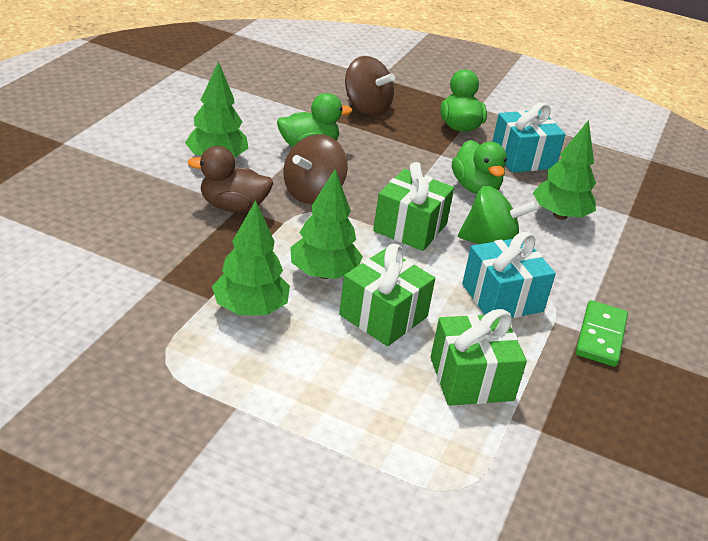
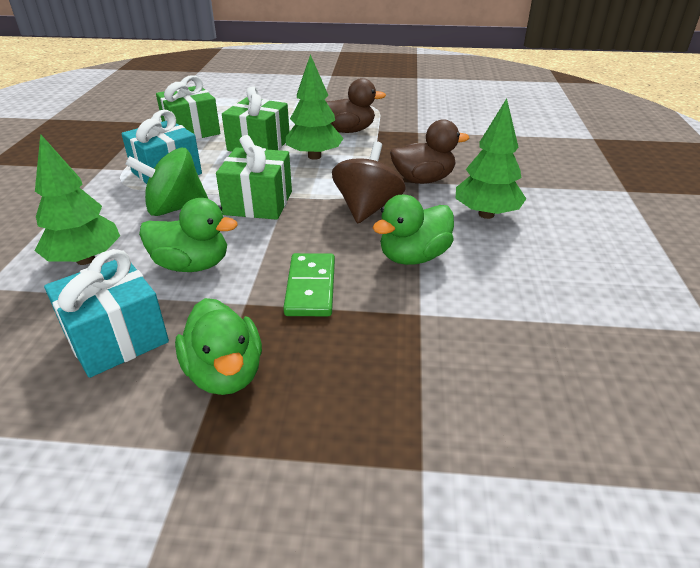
camera: 165 degrees right, 0 degrees up
(250, 309) = (348, 131): green tree -> brown duck
(366, 108) = (392, 358): brown spinning top -> none
(475, 187) = (192, 265): green duck -> green duck turned 135 degrees clockwise
(600, 336) = (86, 168): green domino -> green domino (311, 287)

